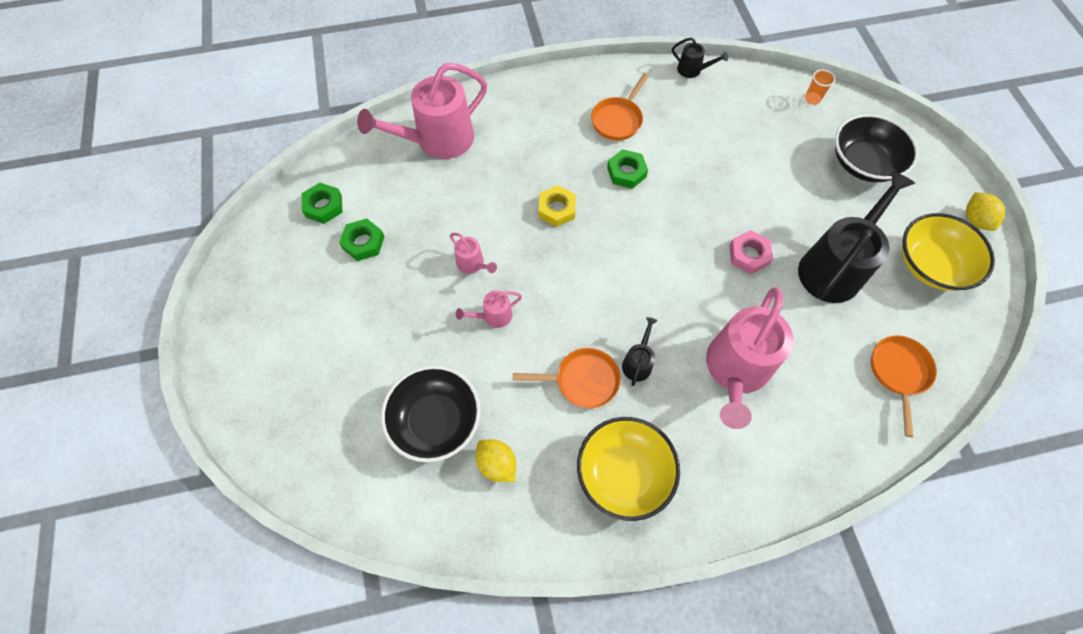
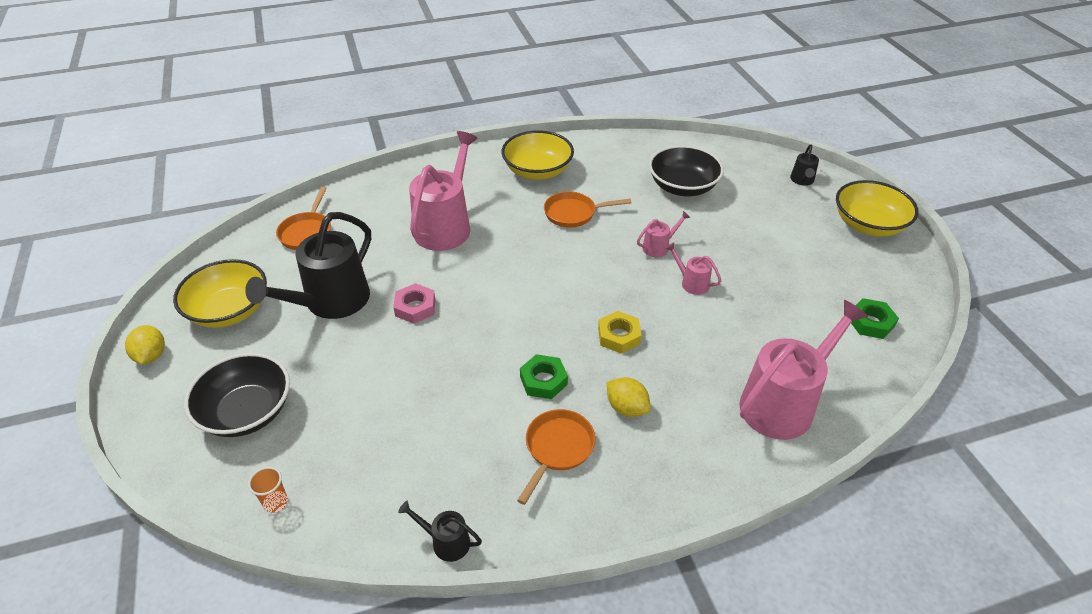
camera: 175 degrees right, 20 degrees down
(244, 332) = (868, 225): none -> yellow bowl
(363, 242) = (808, 293): green nut -> none
(497, 464) = (629, 170): yellow lemon -> yellow lemon (626, 408)
(638, 362) = (528, 226): black watering can -> black watering can (802, 180)

